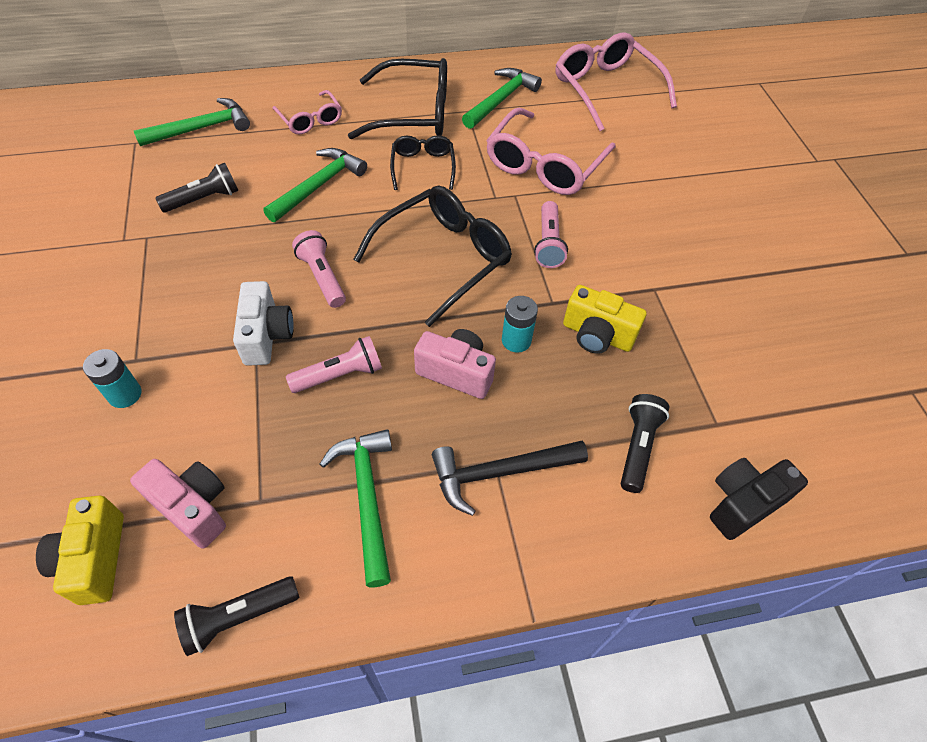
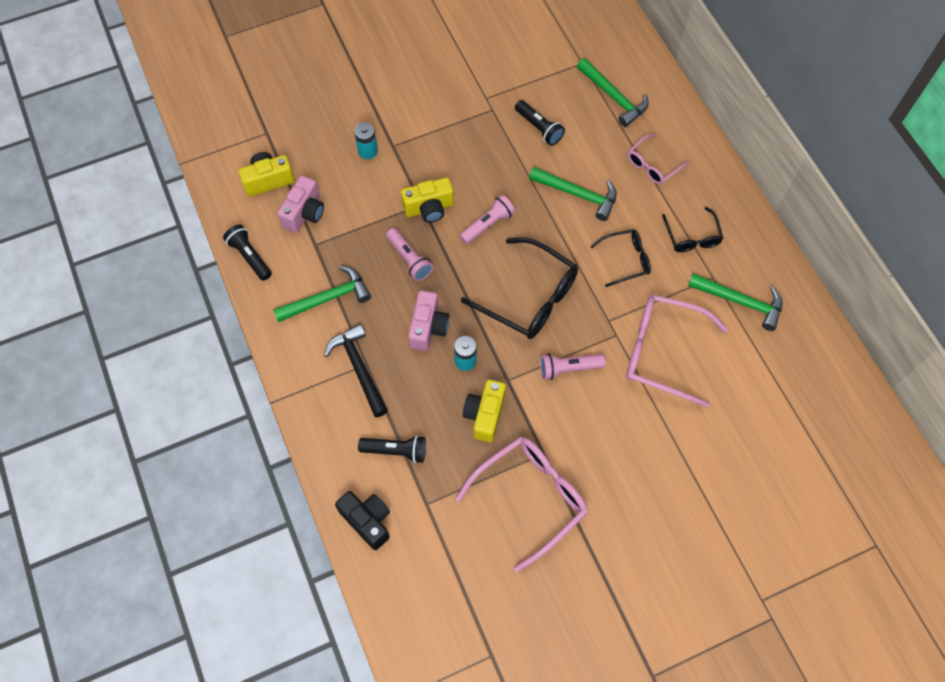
camera: 80 degrees right, 10 degrees up
(266, 336) = (429, 208): white camera -> yellow camera
(413, 113) = (692, 237): black glasses -> black glasses, size x0.56
(606, 89) = (797, 391): pink glasses -> pink glasses (530, 498)

